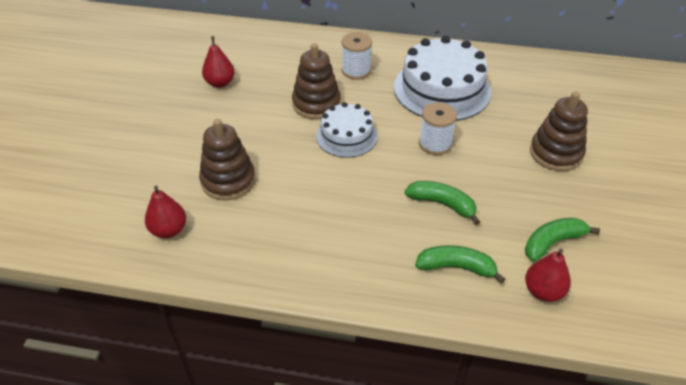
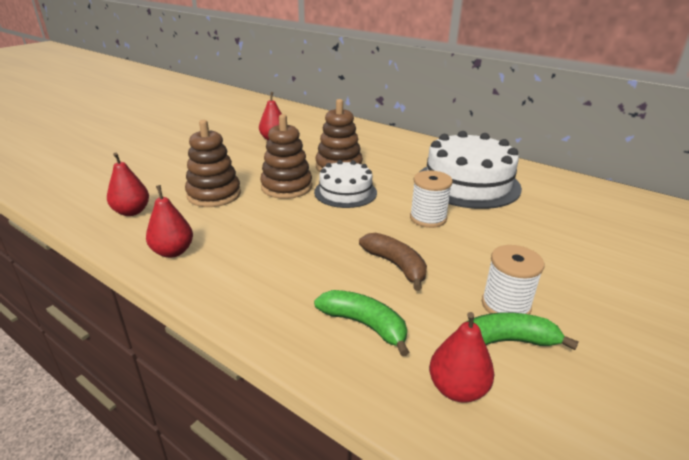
camera: 25 degrees right, 15 degrees down
(254, 259) = (173, 252): none -> red pear
(356, 71) = (394, 155): white spool -> white spool (505, 305)
(442, 204) = (396, 265): green banana -> brown banana
(556, 153) = (566, 260): brown stacking toy -> brown stacking toy (286, 187)

